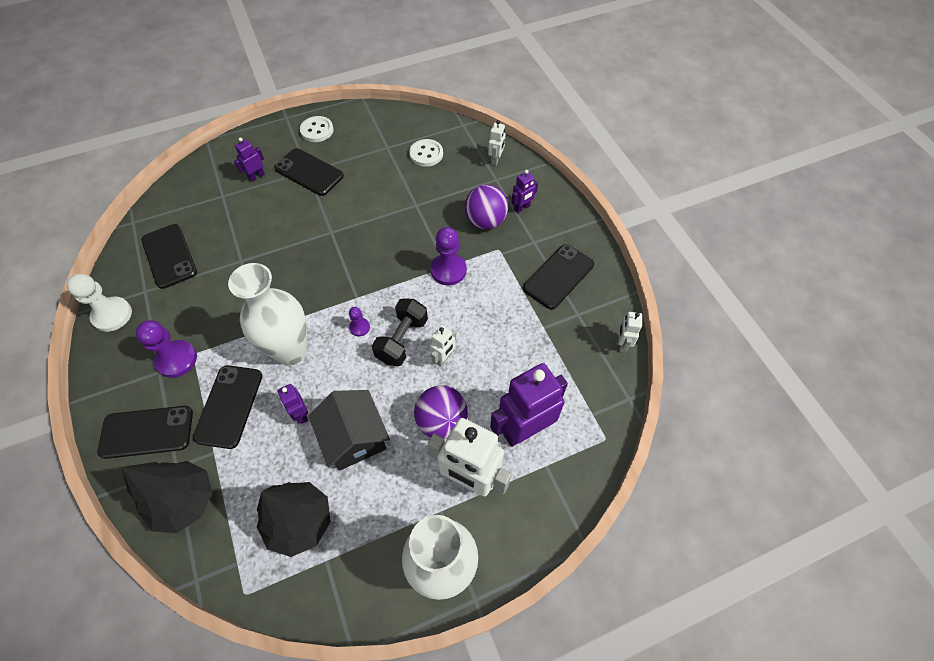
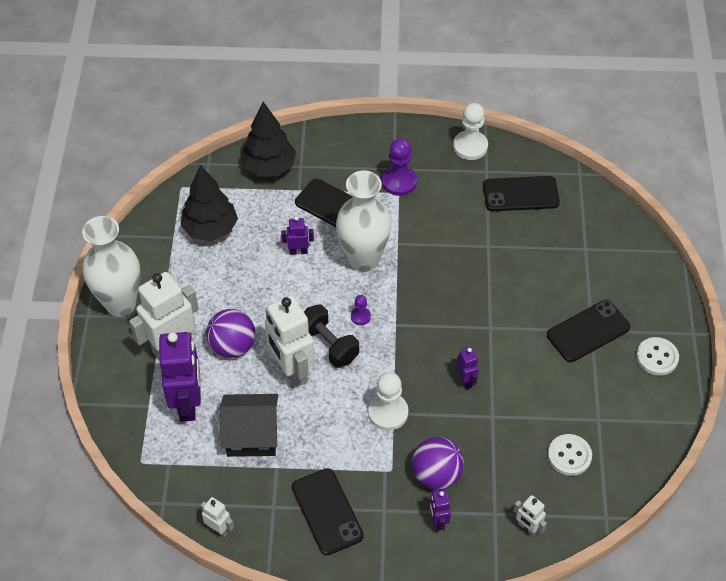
camera: 115 degrees right, 5 degrees down
(147, 432) = (340, 154): black phone -> none
(256, 176) = (602, 283): purple robot -> purple robot (465, 380)
(354, 438) = (256, 281): black house -> black house (252, 435)
(444, 358) = (291, 370): white robot -> white robot, size x2.10
(448, 270) = (388, 412): purple pawn -> white pawn

